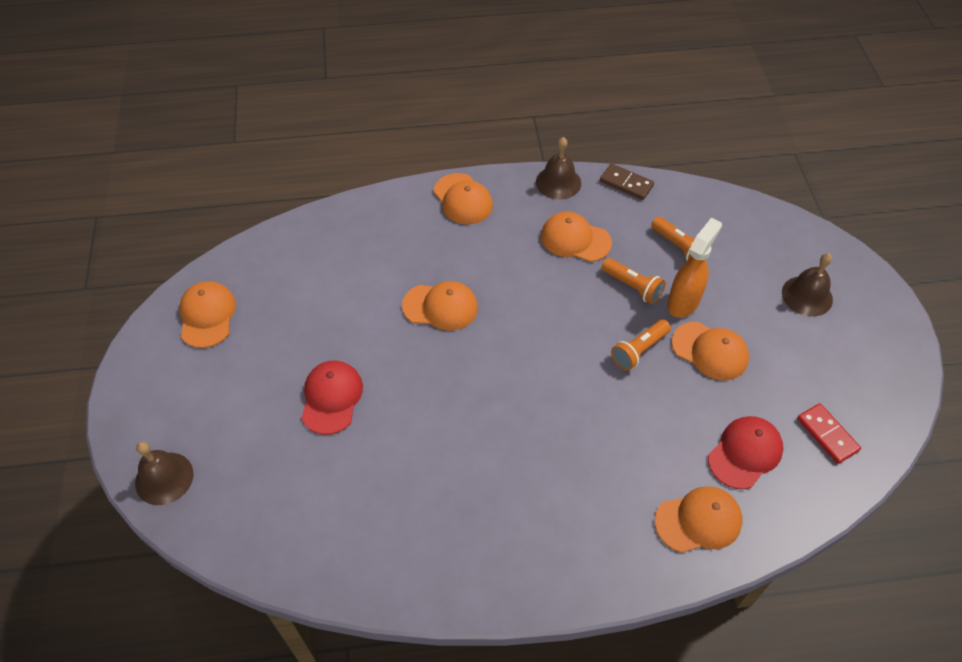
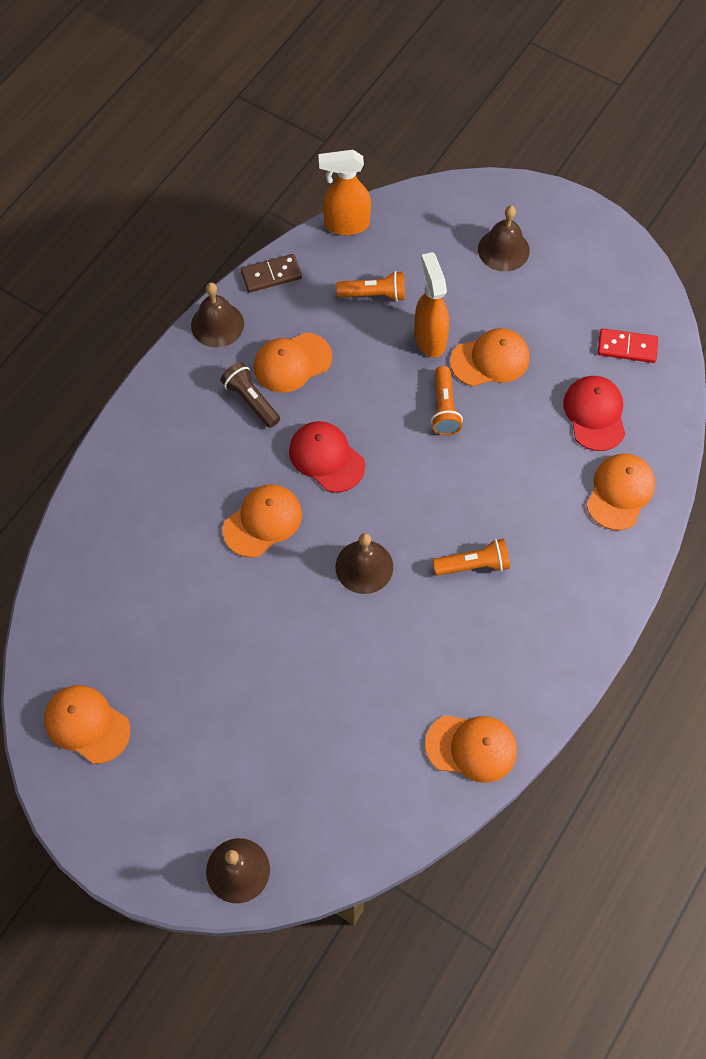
camera: 50 degrees left, 10 degrees up
(331, 398) = (277, 676): red cap -> red cap (326, 457)
(463, 199) = (160, 414): orange cap -> orange cap (471, 747)
(464, 390) = (364, 566): none -> brown bell
(523, 238) = (251, 400): none -> brown flashlight
(632, 287) = (381, 361): orange flashlight -> orange flashlight (473, 565)
(712, 195) = (346, 225): none -> orange spray bottle

